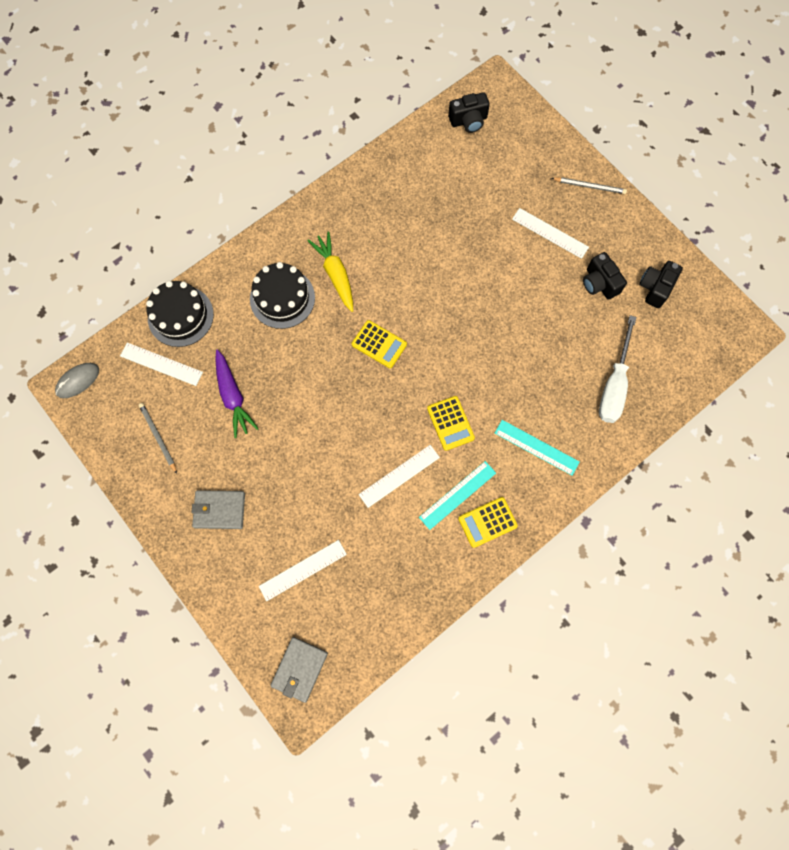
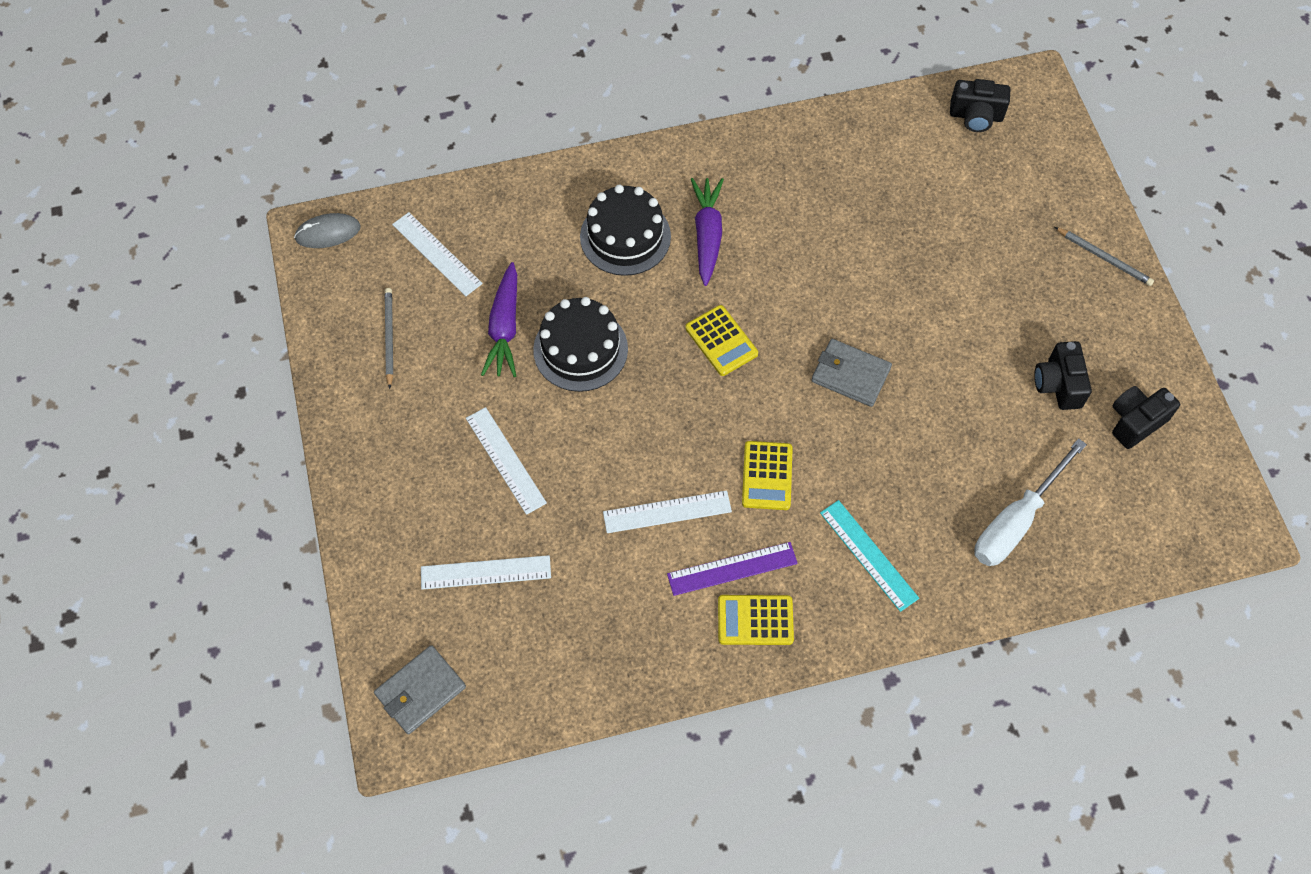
camera: 25 degrees right, 10 degrees down
(180, 316) = (489, 207): black cake -> black cake (580, 349)
(219, 510) = (419, 455): grey wallet -> grey wallet (850, 375)
(335, 274) = (707, 234): yellow carrot -> purple carrot
(457, 495) = (732, 568): turquoise ruler -> purple ruler
(550, 233) = (1019, 295): white ruler -> white ruler (505, 460)

